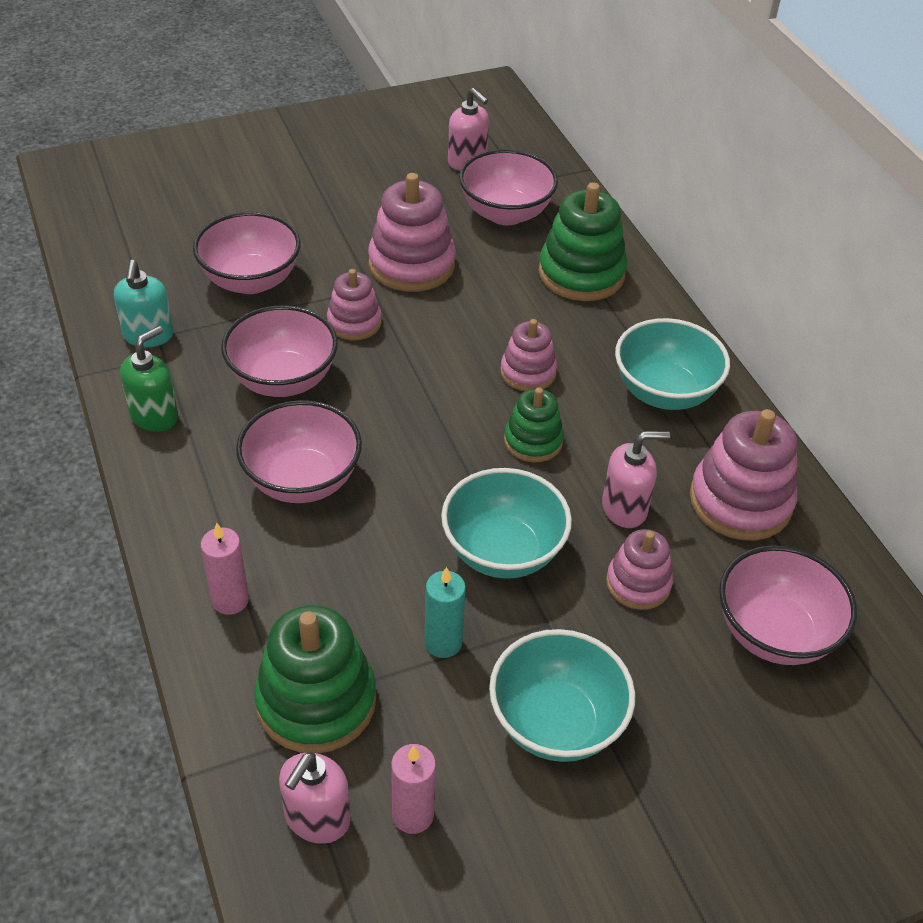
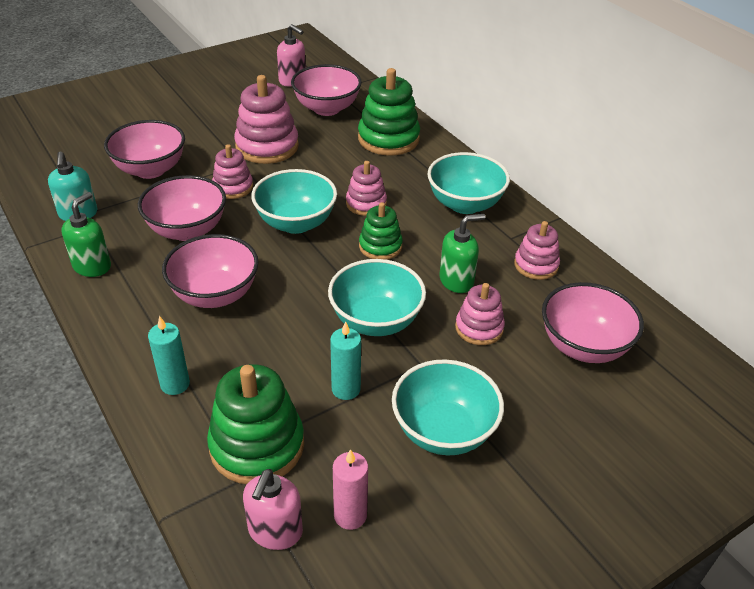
camera: 10 degrees left, 5 degrees down
(230, 600) = (175, 384): pink candle -> turquoise candle
(427, 389) = (296, 223): none -> turquoise bowl
(625, 508) = (456, 281): pink soap dispenser -> green soap dispenser
(740, 501) = (536, 265): pink stacking toy -> pink stacking toy, size x0.60

